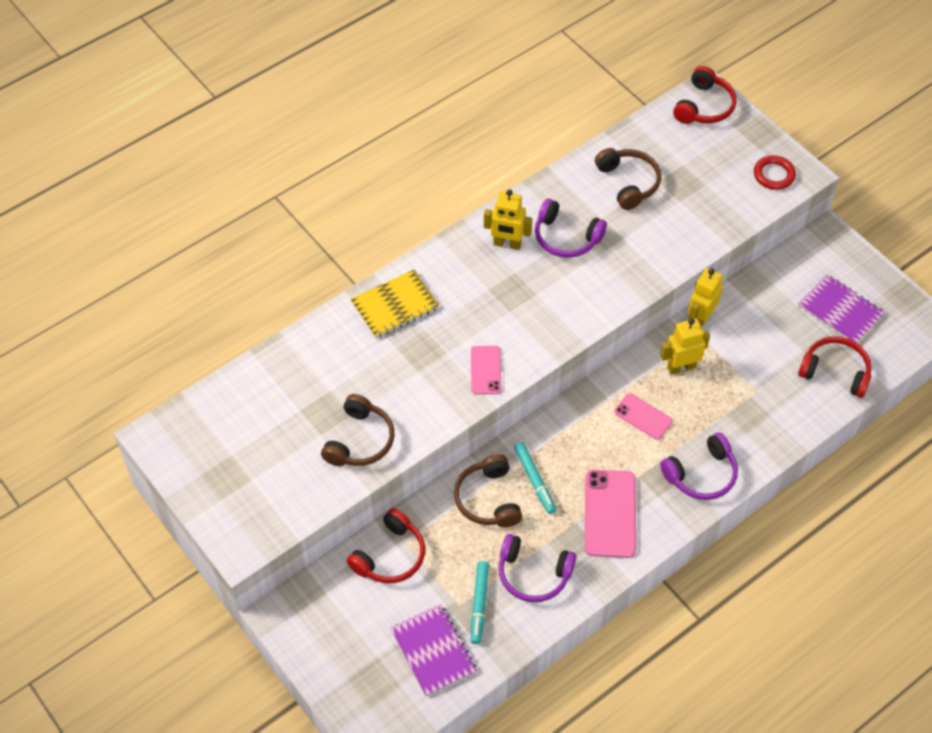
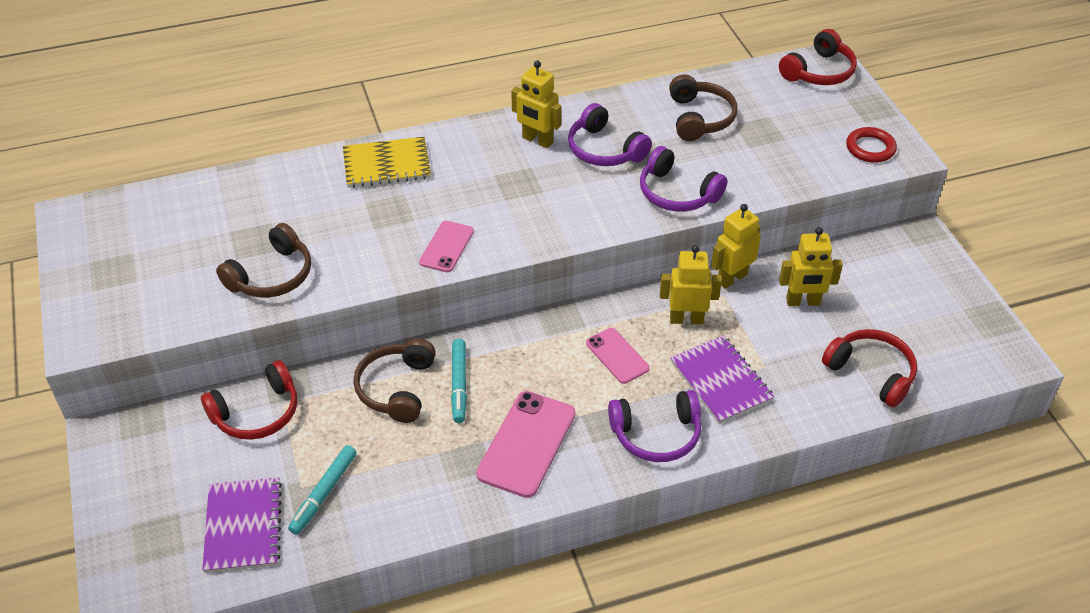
camera: 20 degrees right, 10 degrees down
(533, 574) = (403, 480): purple headphones -> purple headphones (677, 193)
(762, 324) = (803, 302): none -> yellow robot
(840, 311) = (904, 313): purple notebook -> purple notebook (720, 381)

